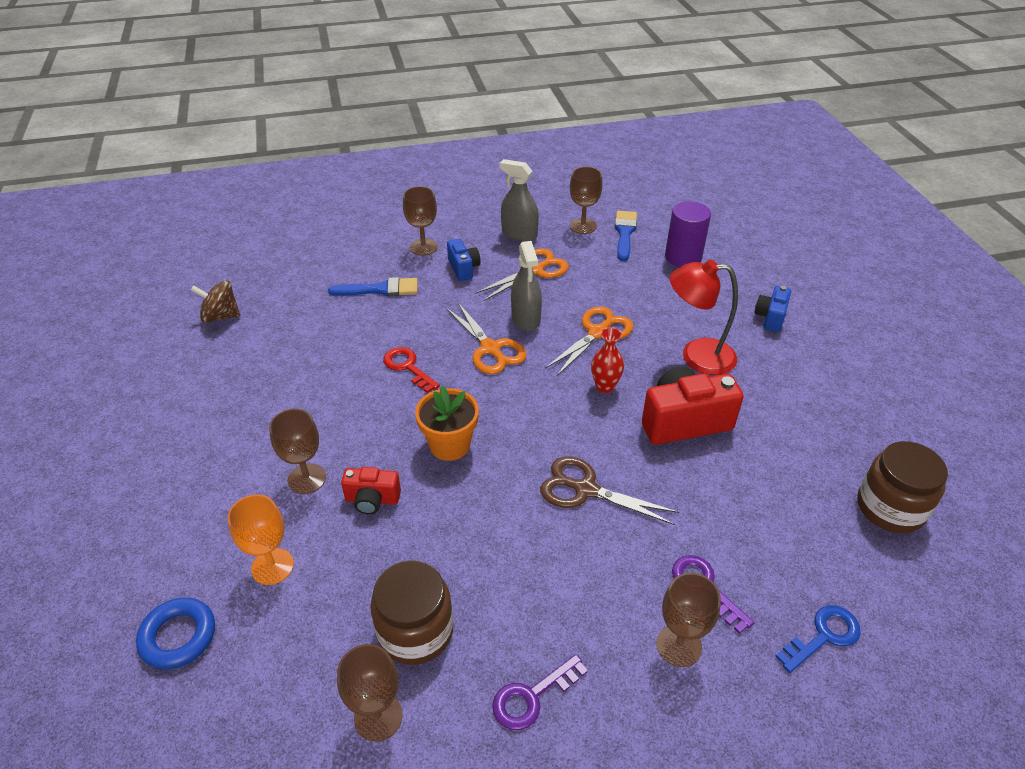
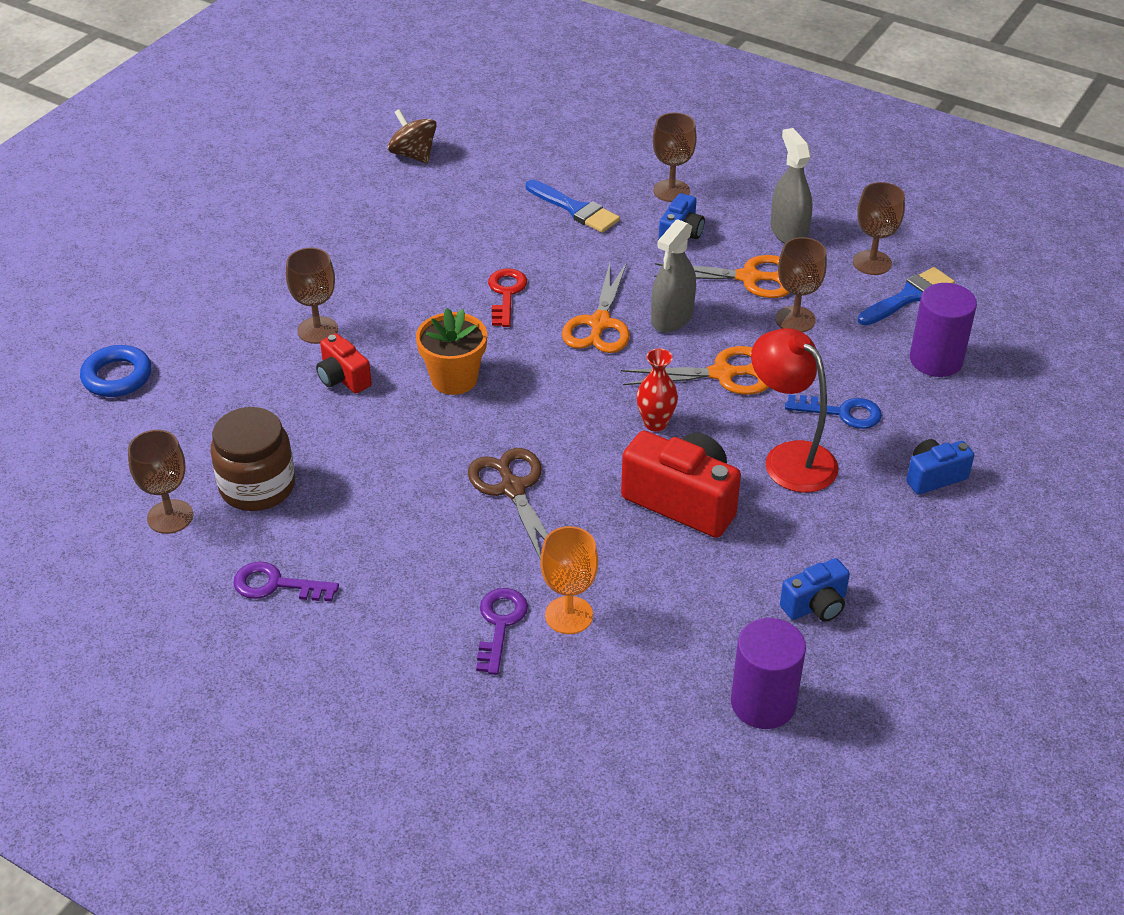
camera: 45 degrees right, 0 degrees up
(272, 566) = (222, 375): orange goblet -> orange goblet (569, 615)
(678, 645) = (420, 641): brown goblet -> brown goblet (795, 319)
(823, 636) = (541, 728): blue key -> blue key (842, 413)
(827, 429) = (815, 605): none -> blue camera
(890, 508) = (763, 703): brown jar -> purple cylinder

